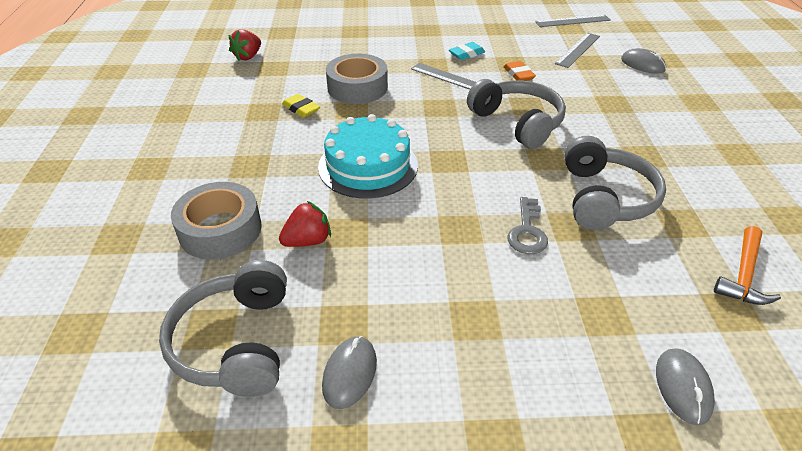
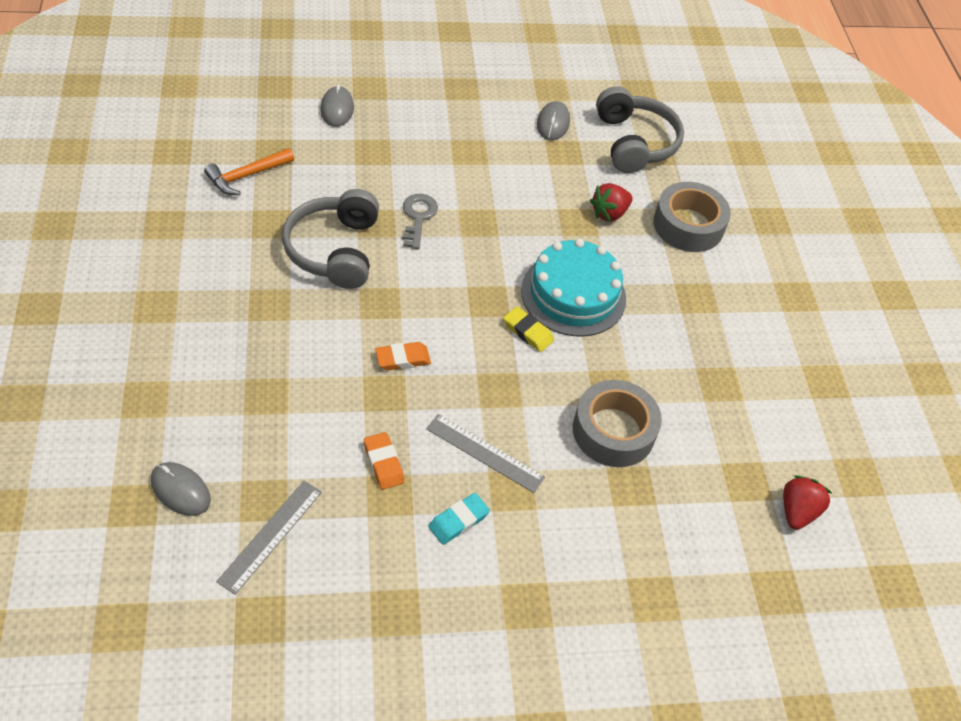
camera: 170 degrees right, 10 degrees up
(301, 109) = (675, 387): yellow eraser -> yellow eraser (528, 332)
(517, 123) = (402, 359): grey headphones -> orange eraser
(572, 21) = (246, 644): grey ruler -> none
(743, 275) = (246, 176): orange hammer -> orange hammer turned 150 degrees counterclockwise

